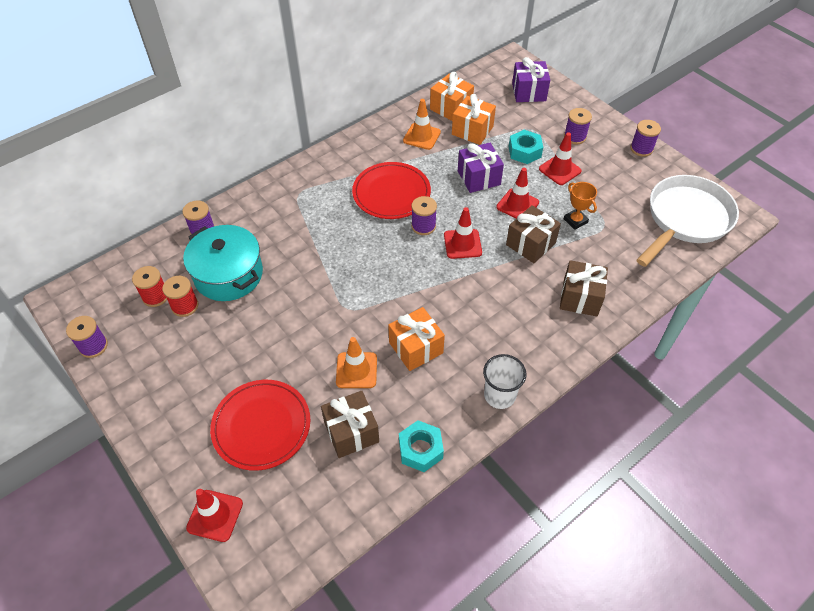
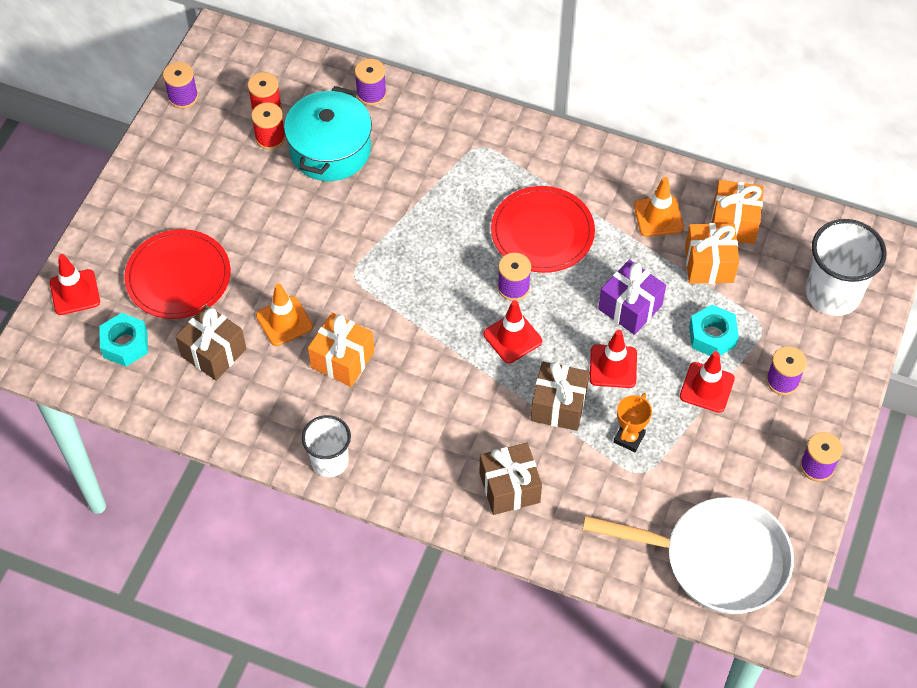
camera: 60 degrees right, 5 degrees up
(420, 449) = (228, 419): turquoise nut -> turquoise nut (125, 344)
(529, 92) = (832, 294): purple gift -> white cup

